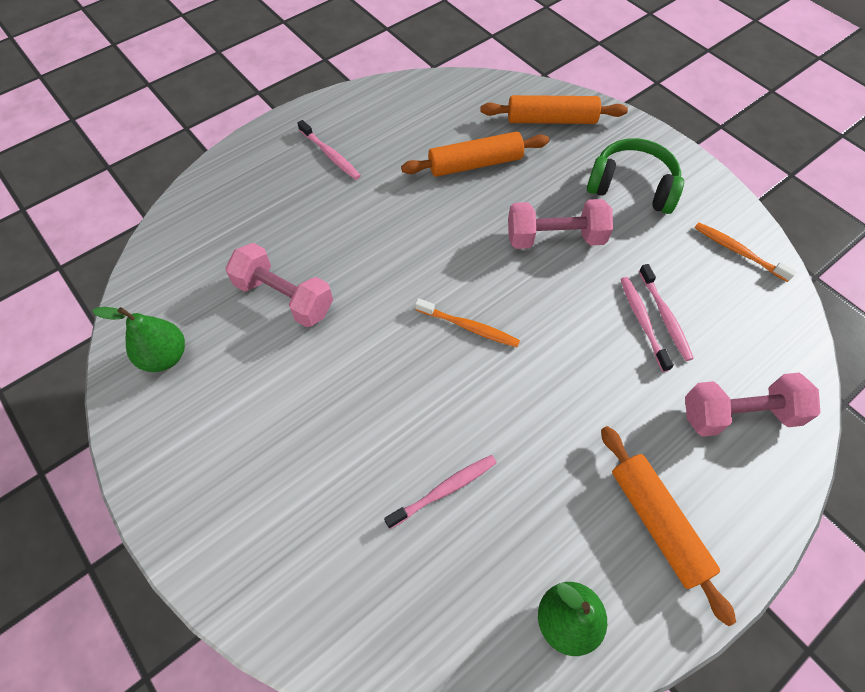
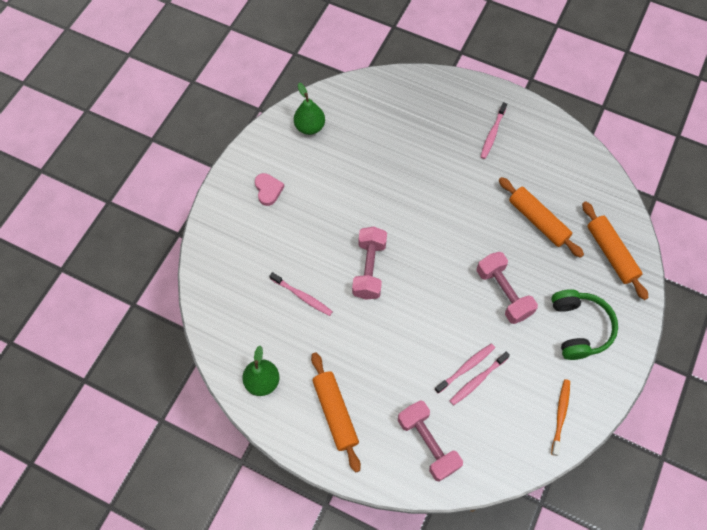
camera: 65 degrees right, 5 degrees up
(231, 464) = (268, 190): none -> pink heart
(284, 297) = (375, 163): pink dumbbell -> pink dumbbell (369, 269)
(468, 327) = (408, 268): orange toothbrush -> none
(657, 522) = (335, 413): orange rolling pin -> orange rolling pin turned 60 degrees counterclockwise

